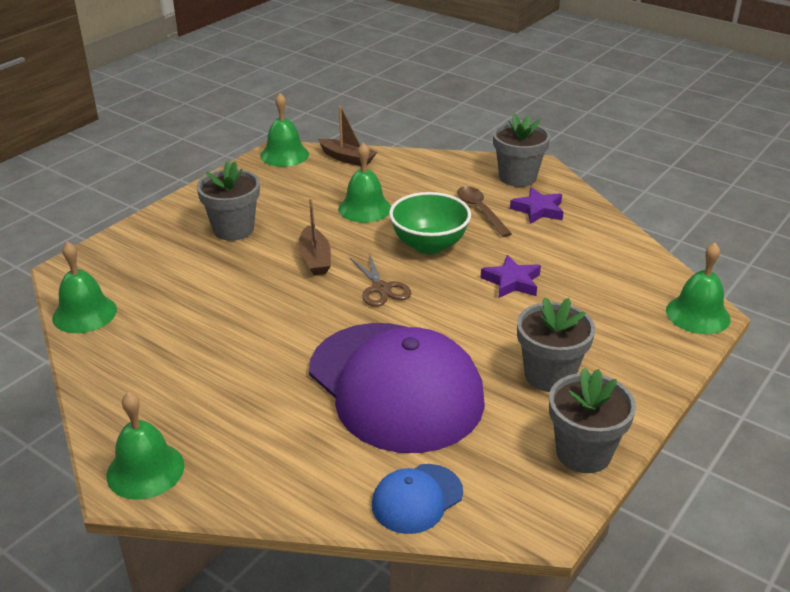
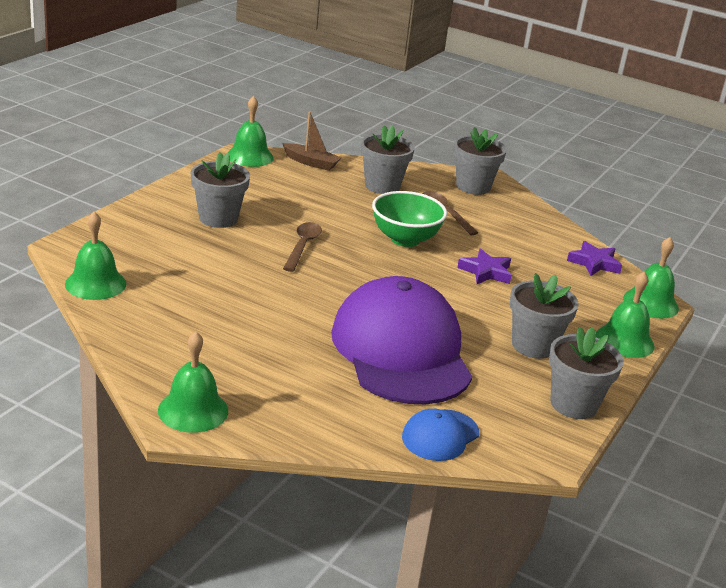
camera: 10 degrees left, 5 degrees down
(315, 259) = (302, 246): brown boat -> brown spoon
(364, 208) = (338, 206): green bell -> green bell (624, 340)
(381, 288) = (370, 273): brown scissors -> none
(395, 386) = (401, 350): purple cap -> purple cap turned 150 degrees counterclockwise
(417, 182) = (382, 186): none -> grey flower pot
(538, 210) = (497, 214): purple star -> purple star (594, 263)

